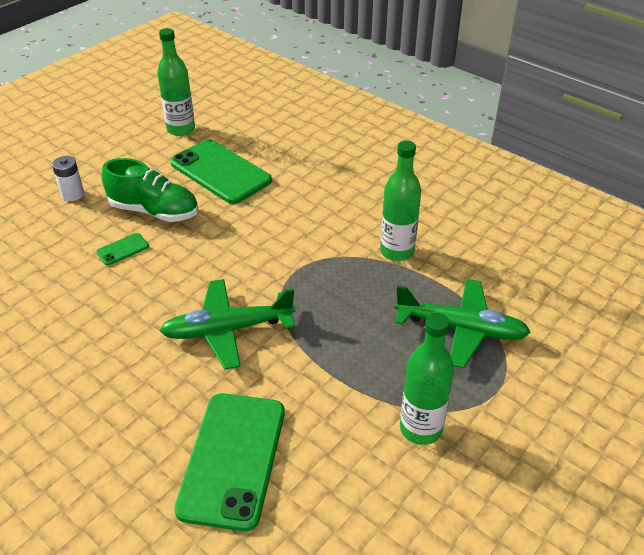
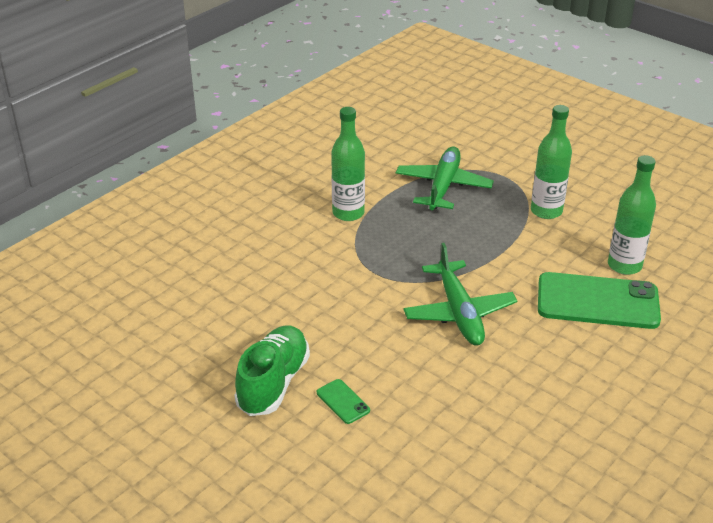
camera: 90 degrees left, 5 degrees down
(72, 194) = (230, 467): white battery -> none
(181, 129) = (95, 377): green bottle -> green bottle (624, 265)
(220, 172) = (201, 334): green phone -> none

